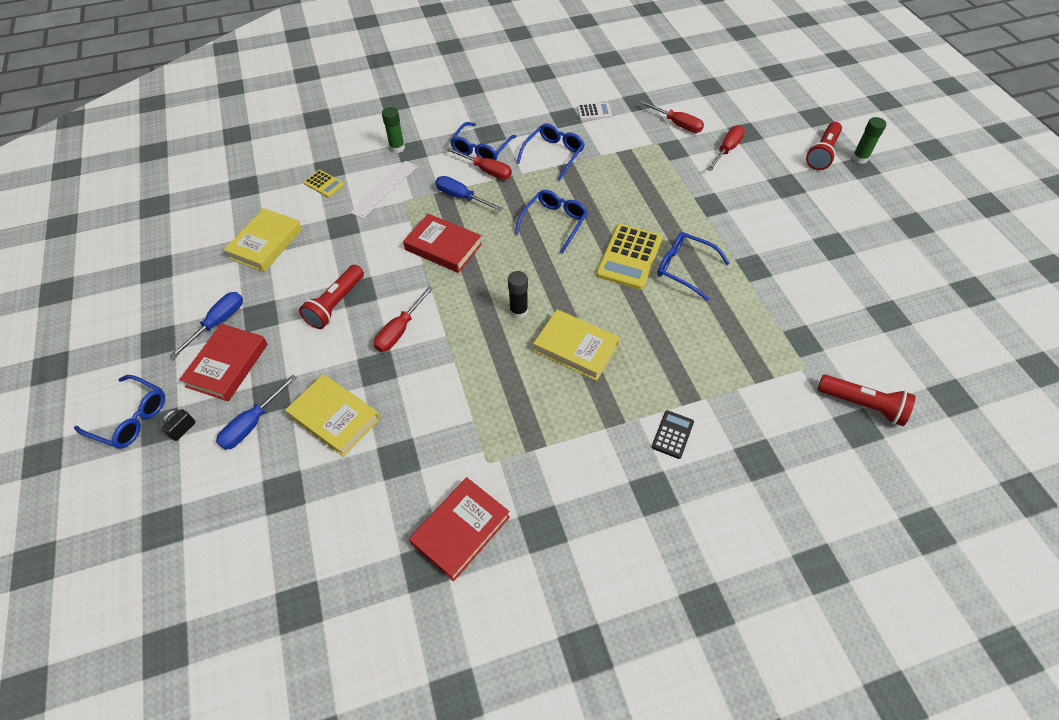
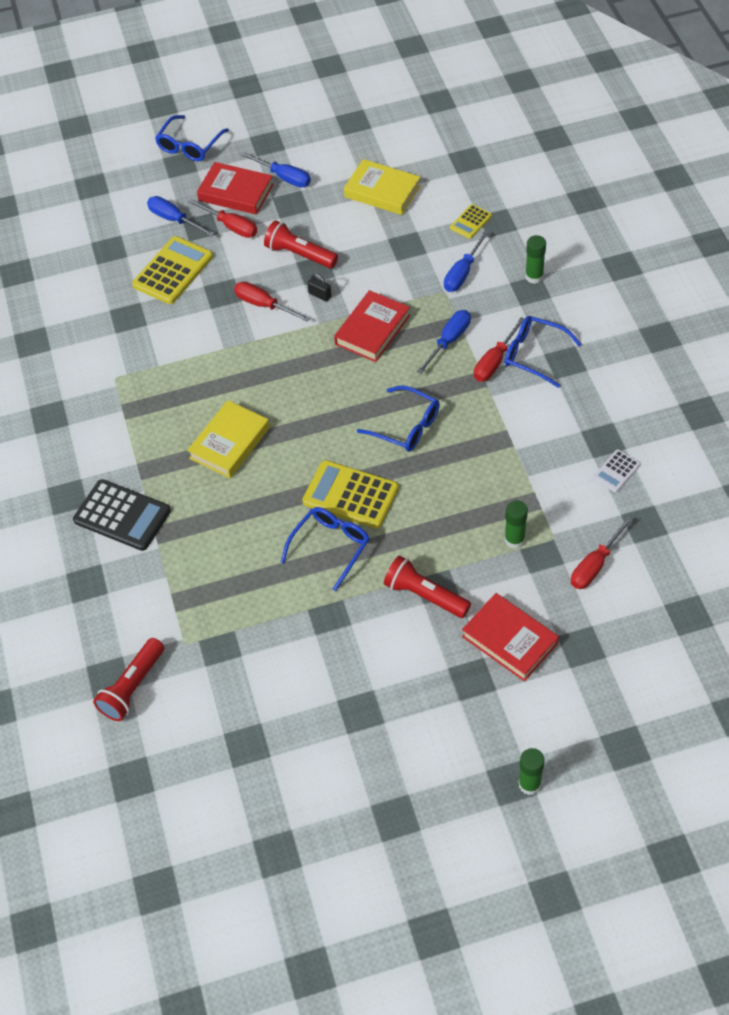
camera: 95 degrees right, 0 degrees up
(183, 429) = (174, 179): black padlock -> black padlock (320, 295)
(335, 418) = (173, 271): yellow book -> yellow calculator
(384, 189) = (462, 273): white ruler -> blue screwdriver
(460, 530) = (57, 362): red book -> red book (509, 640)
(518, 311) = (280, 396): black glue stick -> none
(553, 155) = (526, 426): blue glasses -> none
(594, 112) = (616, 471): white calculator -> white calculator turned 45 degrees clockwise
(661, 162) = (514, 540): none -> green glue stick
(672, 434) = (122, 516): black calculator -> black calculator, size x1.91
(726, 150) = (542, 618): red screwdriver -> red screwdriver (231, 226)
(822, 153) = (539, 737): red flashlight -> red flashlight (425, 595)

